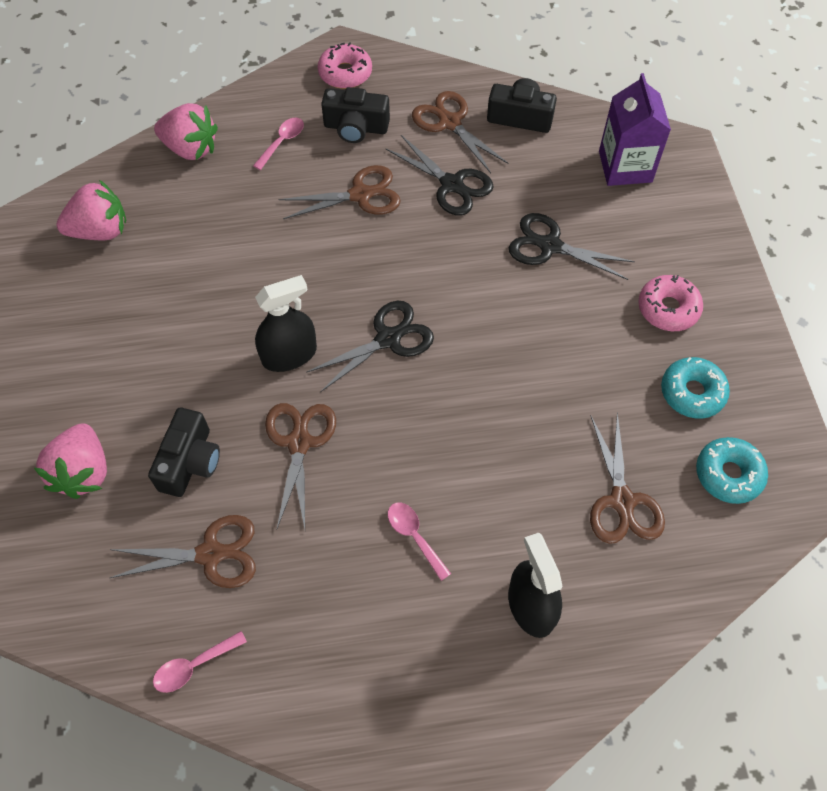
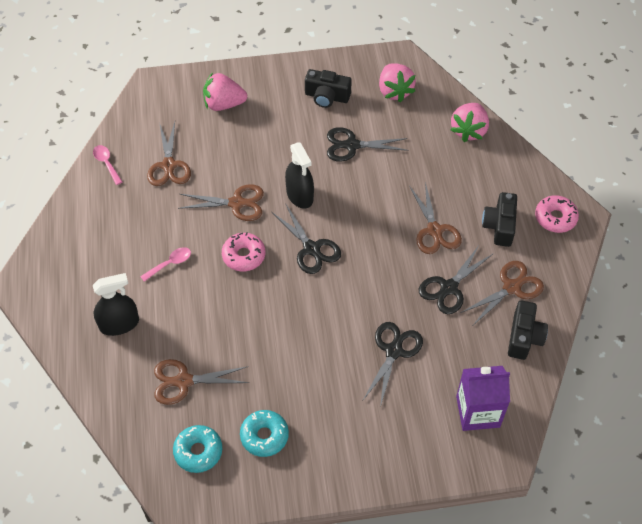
camera: 90 degrees right, 5 degrees down
(190, 462) = (227, 151): black camera -> black camera (327, 97)
(199, 286) = (352, 145): none -> black scissors
(282, 142) = (480, 182): pink spoon -> none
(668, 308) = (337, 428): pink donut -> pink donut (244, 256)

